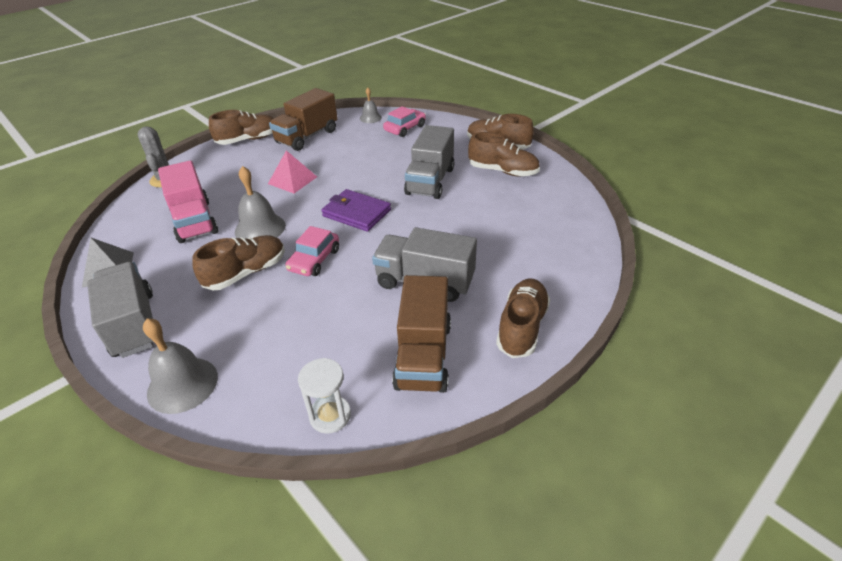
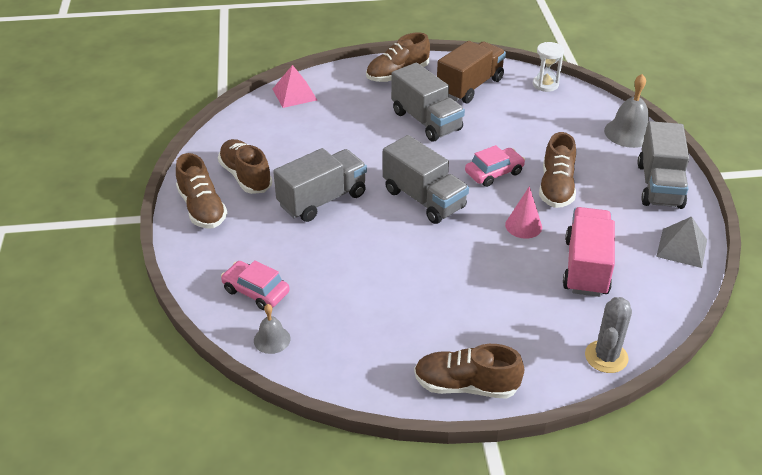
camera: 145 degrees left, 0 degrees up
(246, 273) = (556, 187): brown shoe -> brown shoe turned 75 degrees counterclockwise
(260, 228) = (523, 226): grey bell -> pink cone
(292, 180) = (455, 273): pink pyramid -> pink pyramid (294, 94)
(307, 137) = (385, 345): brown truck -> none
(356, 213) = (424, 199): purple wallet -> grey truck
(405, 128) = (256, 291): pink car -> pink car turned 45 degrees clockwise

